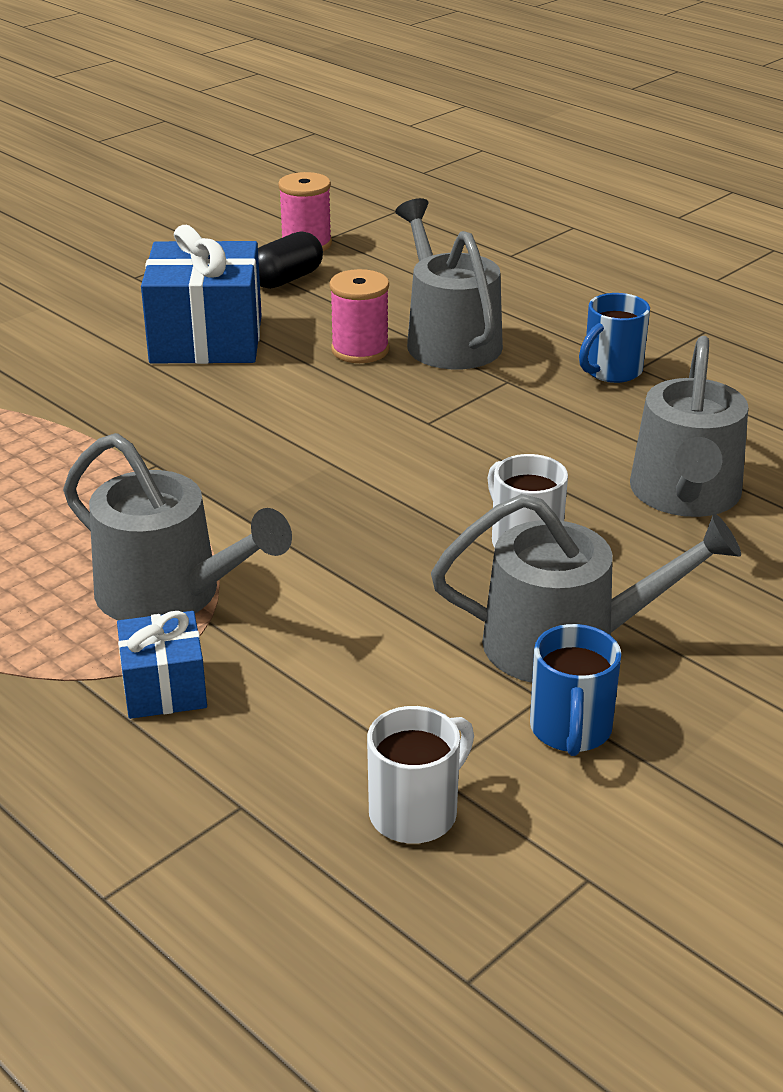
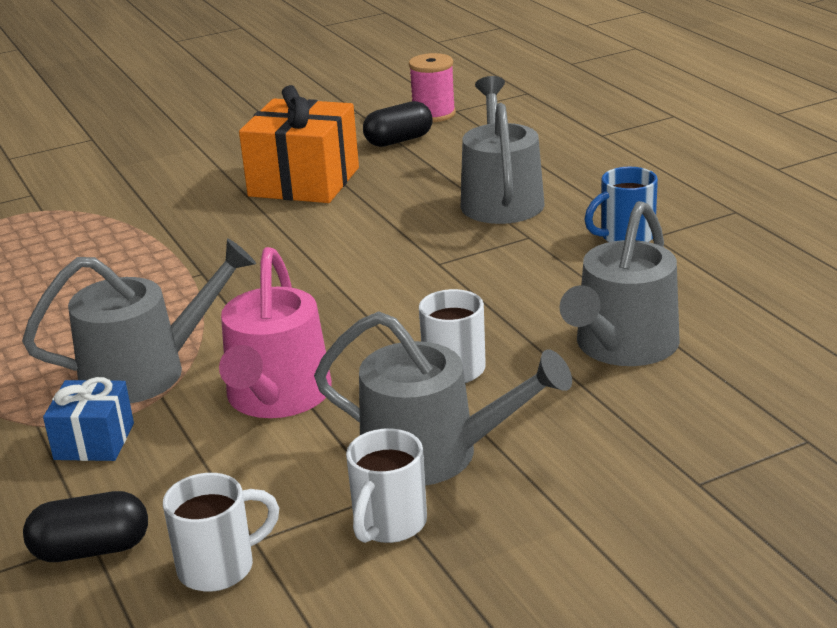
camera: 20 degrees right, 5 degrees down
(170, 594) = (146, 371): grey watering can -> grey watering can turned 75 degrees counterclockwise
(206, 339) = (304, 182): blue gift -> orange gift
(251, 819) = (91, 549): none -> black capsule
(348, 603) = (276, 397): none -> pink watering can
(360, 350) = (421, 201): pink spool -> none
(570, 730) = (389, 524): blue mug -> white mug

